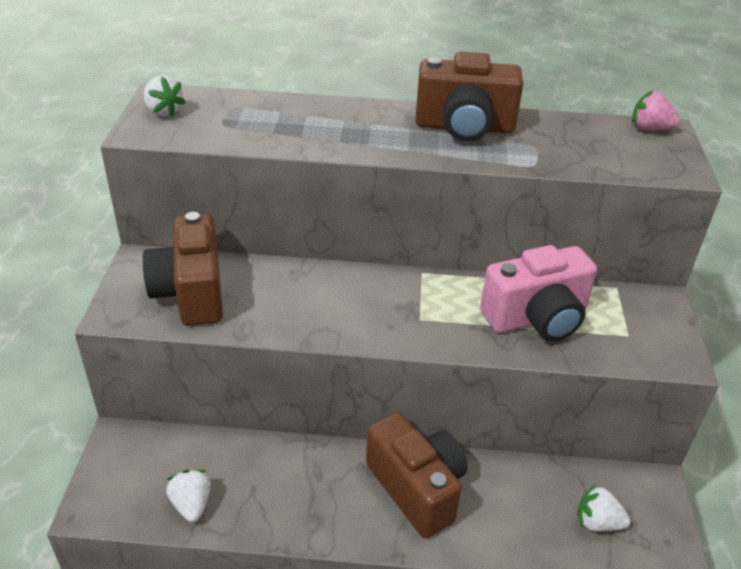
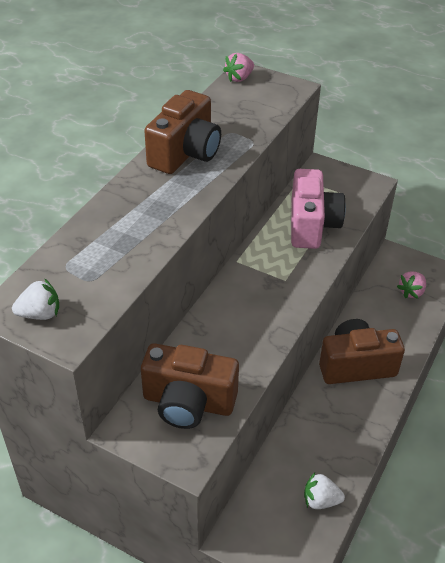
camera: 65 degrees left, 5 degrees up
(597, 522) = (411, 292): white strawberry -> pink strawberry

